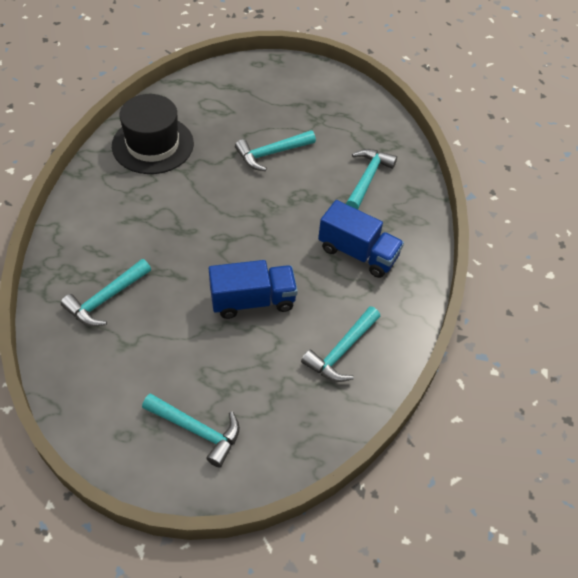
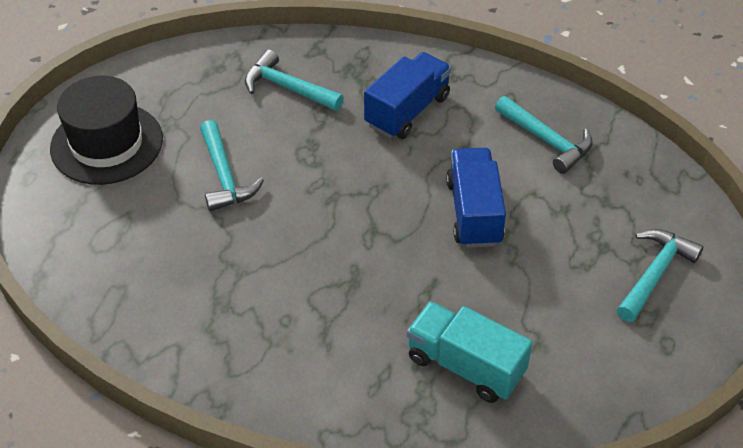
camera: 80 degrees left, 5 degrees down
(106, 299) = (465, 366): turquoise hammer -> turquoise truck
(153, 145) = (177, 311): black hat -> black hat (106, 143)

